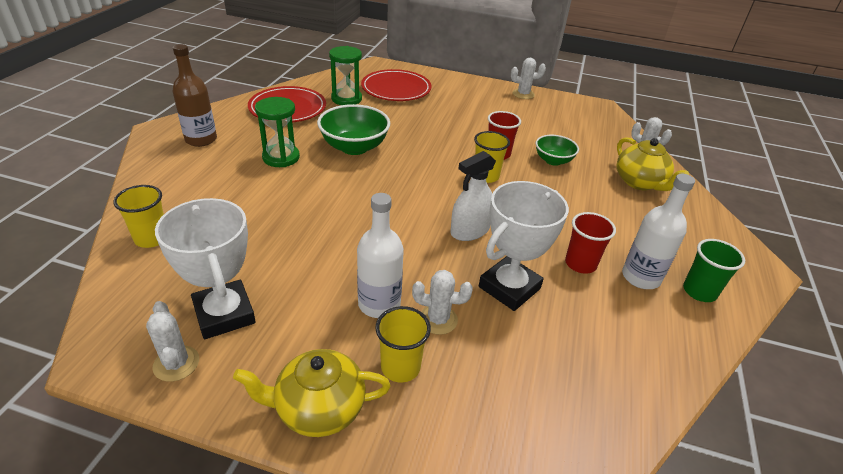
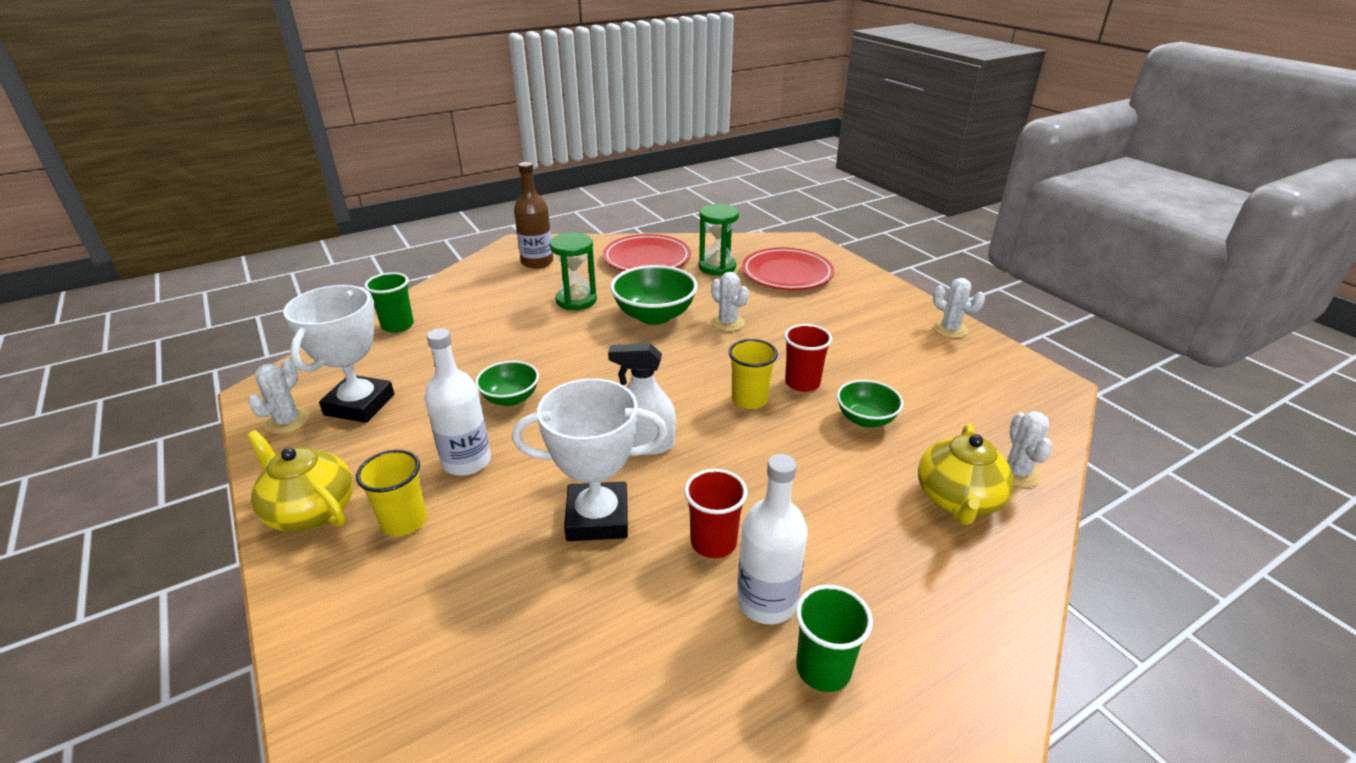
camera: 45 degrees right, 5 degrees down
(151, 238) = (398, 326): yellow cup -> green cup
(342, 247) = (510, 398): none -> green bowl
(438, 320) = (490, 504): white cactus -> white cactus (728, 323)

